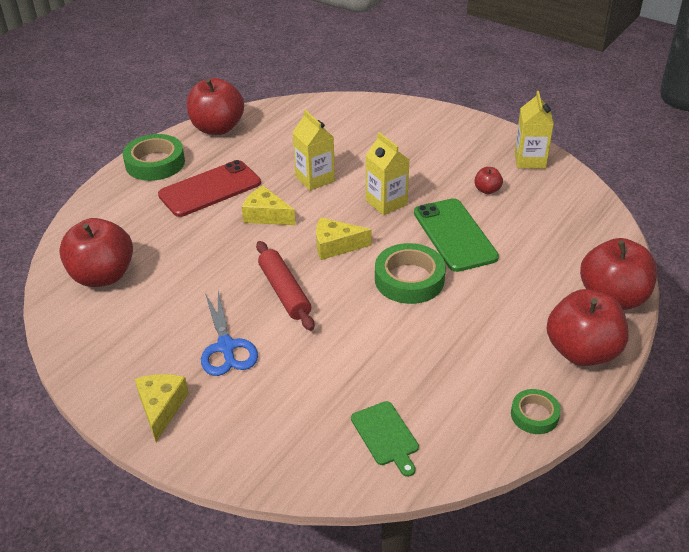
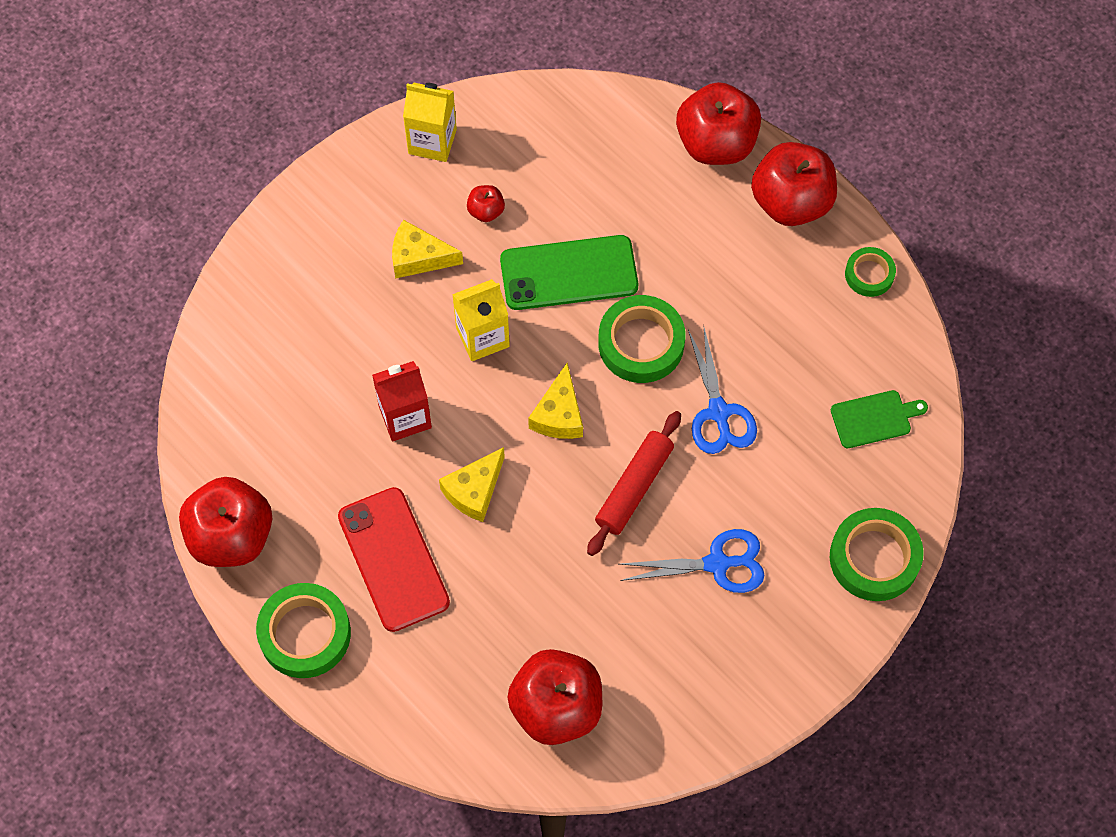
camera: 80 degrees left, 25 degrees up
(161, 408) = (799, 640): yellow cheese -> yellow cheese (419, 257)
(245, 452) = (874, 558): none -> green tape
(284, 292) = (634, 487): red rolling pin -> red rolling pin turned 45 degrees counterclockwise
(315, 179) = (405, 417): yellow carton -> red carton
(362, 331) = (718, 412): none -> blue scissors

